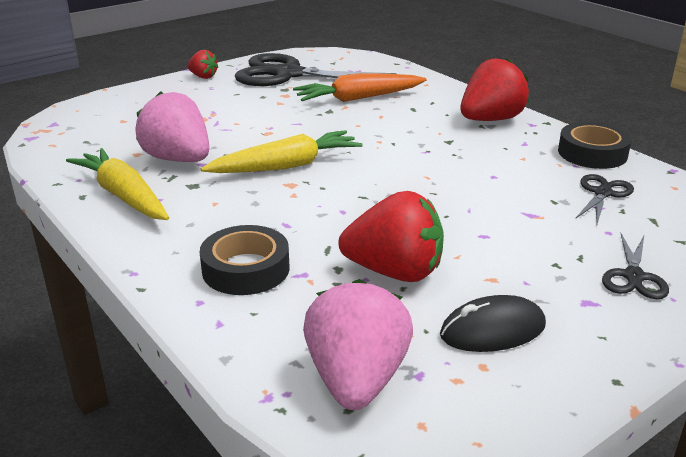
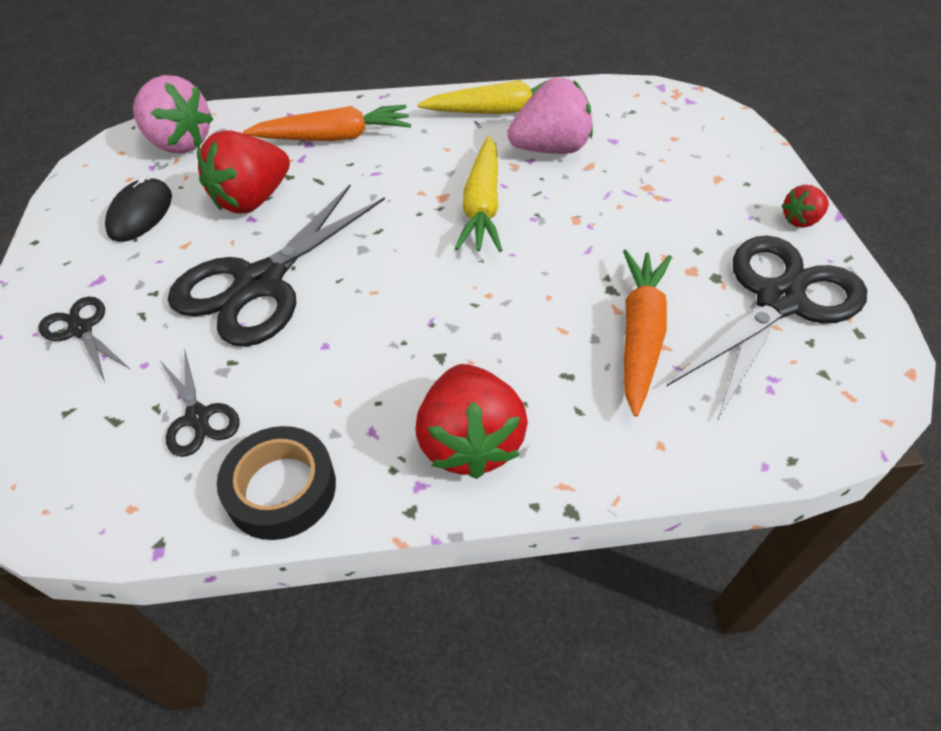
camera: 120 degrees right, 20 degrees up
(246, 269) = (334, 137): black tape -> orange carrot
(479, 221) = (260, 283): none -> black scissors

